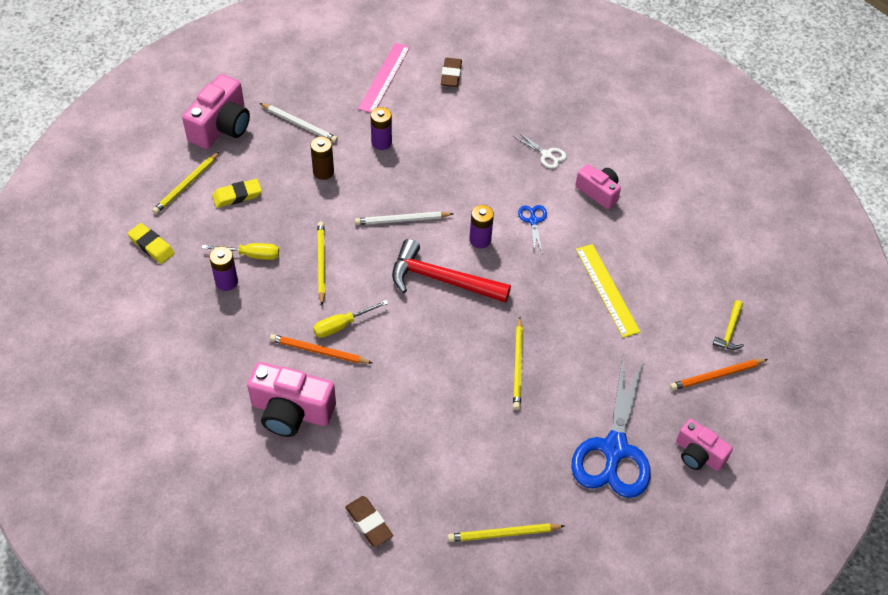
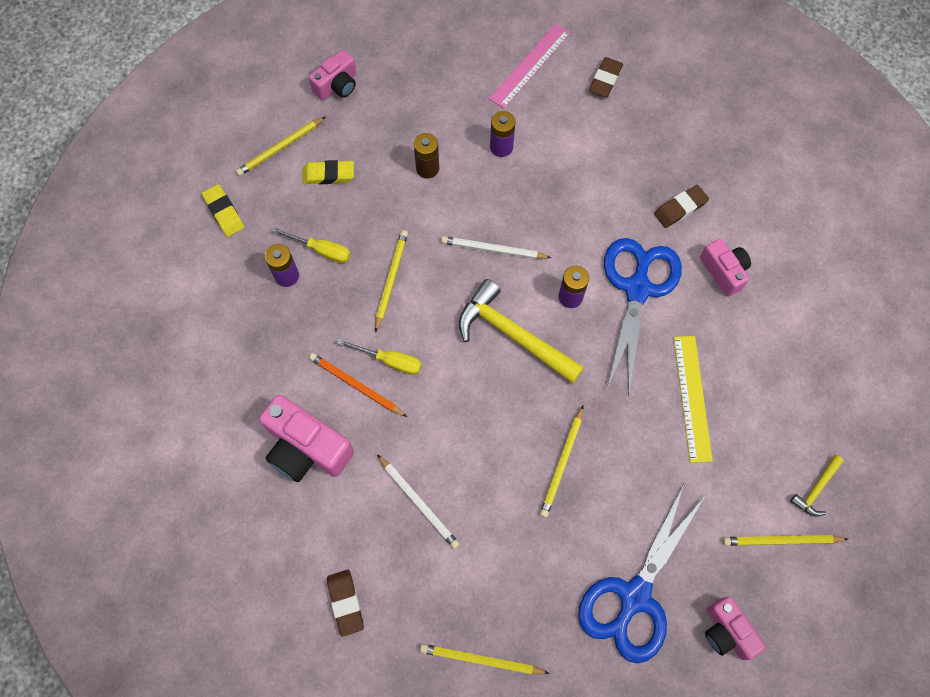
camera: 20 degrees right, 15 degrees up
(221, 126) = (337, 85): pink camera -> pink camera, size x0.62
(299, 124) = (420, 102): white pencil -> white pencil (419, 502)
(342, 325) = (390, 361): yellow screwdriver -> yellow screwdriver turned 150 degrees counterclockwise
(442, 280) = (513, 335): red hammer -> yellow hammer
(533, 221) = (637, 289): blue scissors -> blue scissors, size x2.34
(546, 155) = (680, 208): white scissors -> brown eraser
(716, 376) = (781, 541): orange pencil -> yellow pencil

